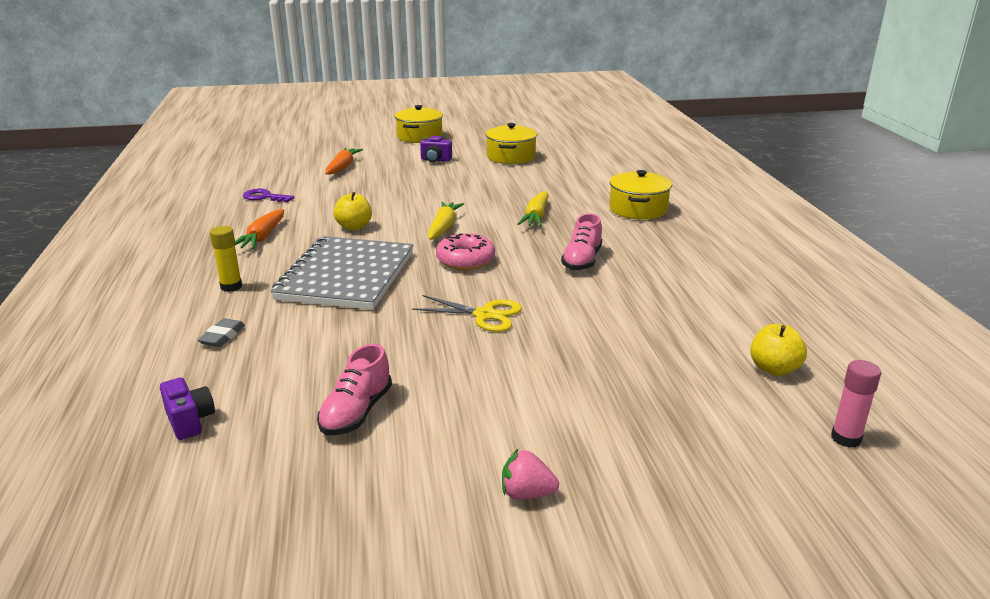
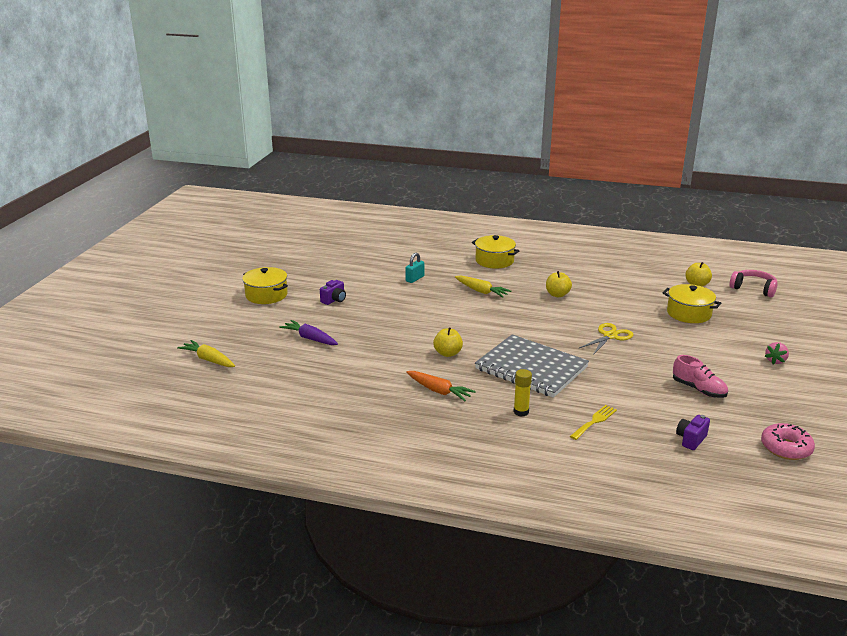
camera: 65 degrees left, 0 degrees up
(190, 421) = (691, 439): purple camera -> purple camera turned 45 degrees counterclockwise
(222, 336) = (594, 421): grey eraser -> yellow fork
(264, 197) = (350, 381): purple key -> none
(343, 167) = (310, 338): orange carrot -> purple carrot
(443, 227) = (474, 323): yellow carrot -> yellow carrot (208, 360)
(465, 260) = (533, 327): pink donut -> pink donut (786, 448)
(511, 157) = (357, 273): yellow pot -> yellow pot (688, 313)
(529, 181) = (415, 279): none -> turquoise padlock
(582, 261) = (557, 294): pink shoe -> yellow apple
(846, 438) = (753, 289): pink glue stick -> pink headphones

